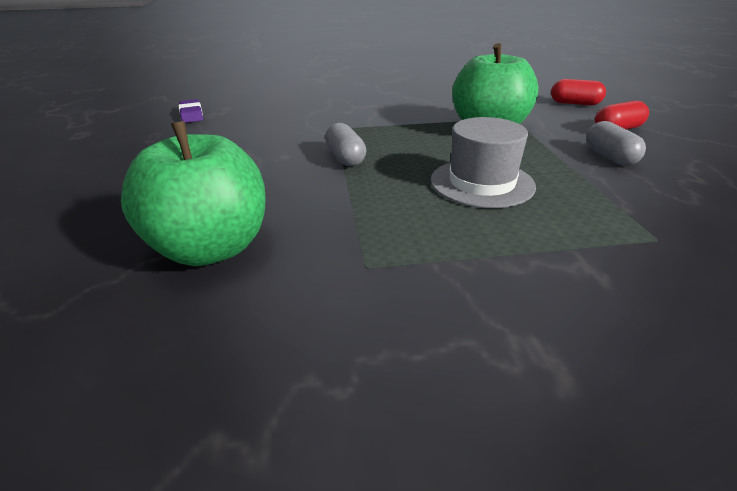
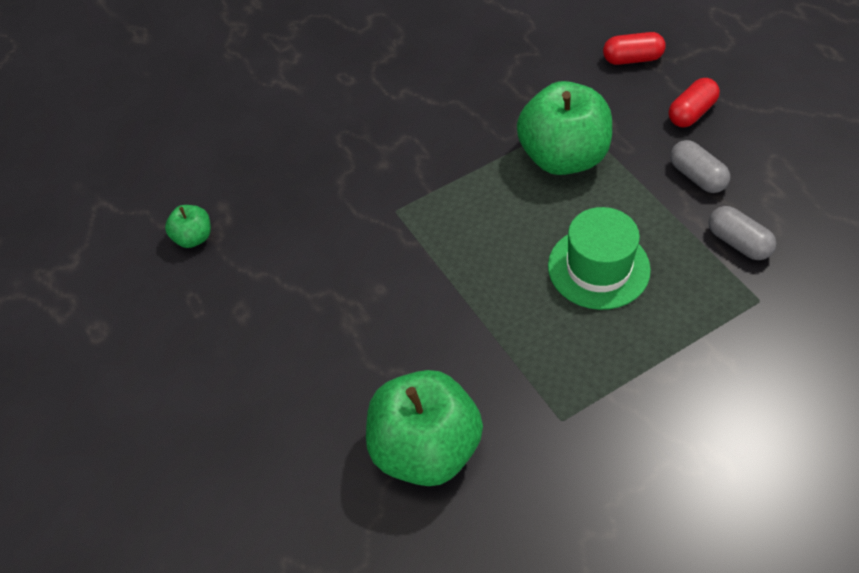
camera: 20 degrees left, 20 degrees up
(191, 114) = (193, 238): purple eraser -> green apple
(345, 158) = (446, 270): grey capsule -> grey capsule (738, 243)
(482, 183) = (598, 268): grey hat -> green hat

